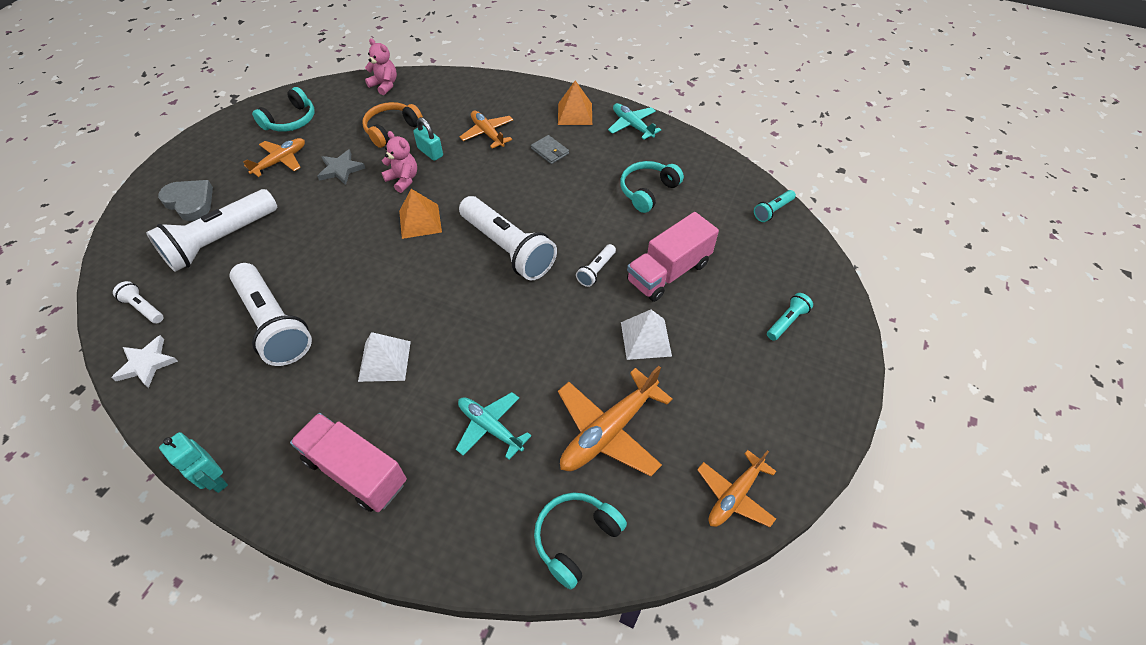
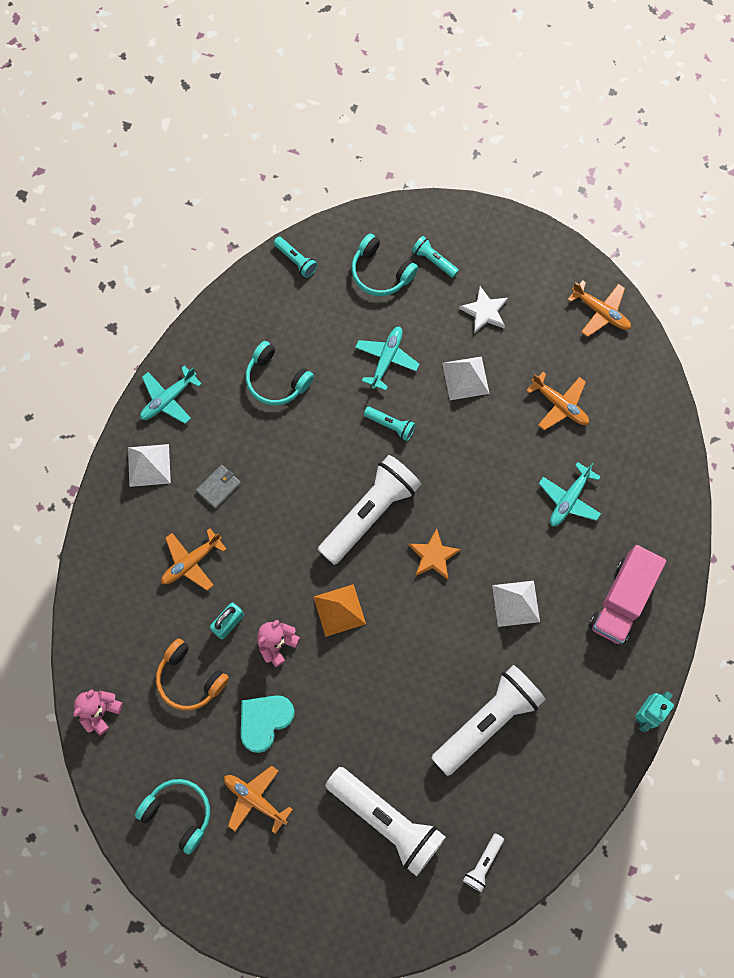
camera: 95 degrees left, 20 degrees up
(146, 364) = (546, 828): white star -> white star (484, 311)
(190, 202) = (331, 882): grey heart -> none
(341, 169) = (264, 721): grey star -> turquoise heart
(453, 294) = (433, 556): none -> orange star
(575, 113) = (149, 465): orange pyramid -> white pyramid
(575, 538) = (650, 423): turquoise headphones -> turquoise headphones (380, 272)
(596, 270) = (390, 425): white flashlight -> turquoise flashlight
(609, 431) = (559, 404): orange plane -> orange plane, size x0.64
(668, 272) = (386, 359): pink truck -> turquoise plane

